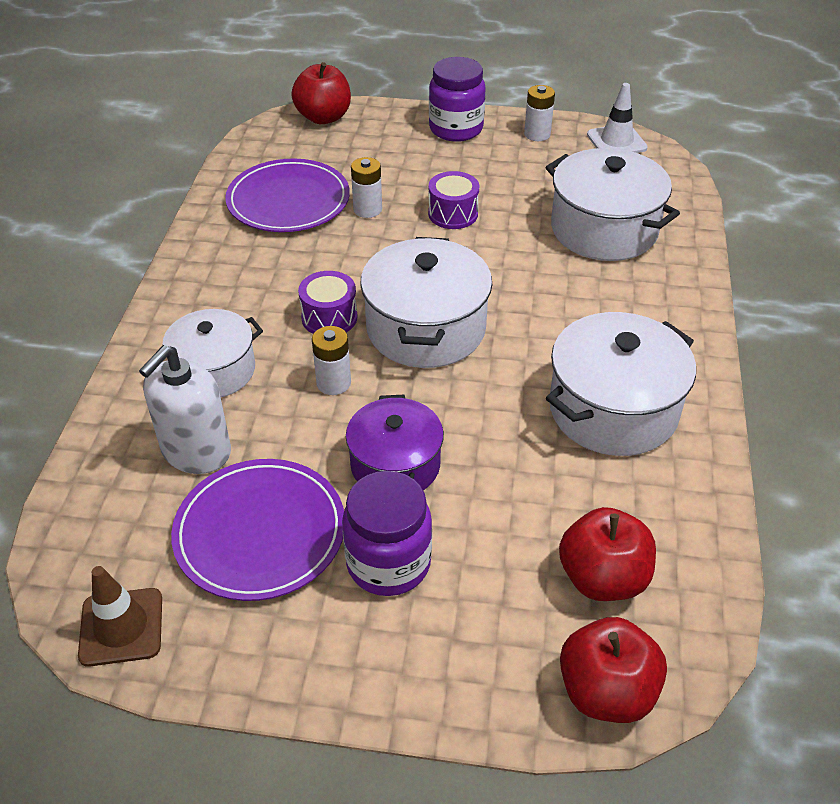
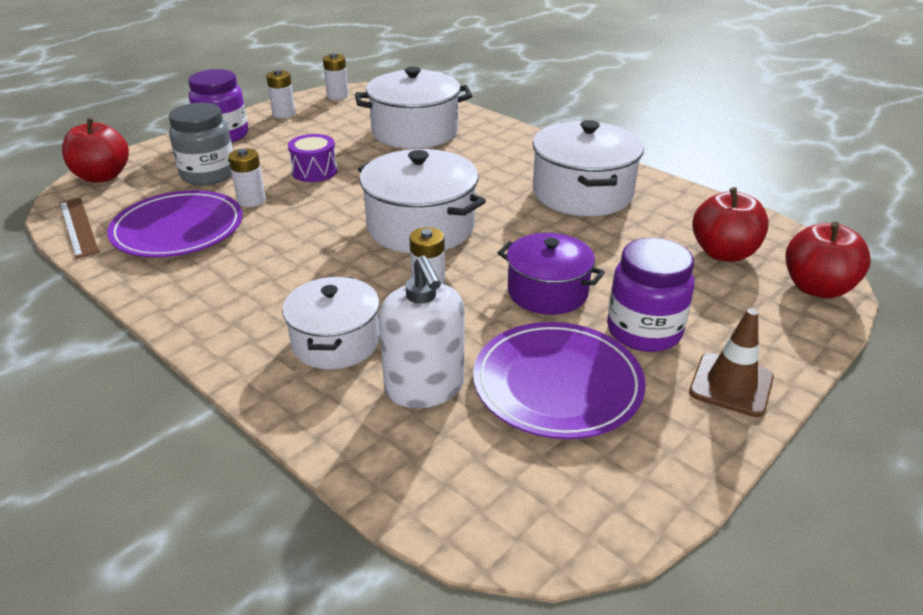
camera: 55 degrees left, 10 degrees down
(121, 627) = (601, 510): brown traffic cone -> brown traffic cone (731, 385)
(246, 155) = (78, 226): none -> brown ruler
(329, 317) = (351, 262): purple drum -> none
(382, 163) = (208, 175): none -> grey jar
(616, 141) = (337, 96): white traffic cone -> white battery

